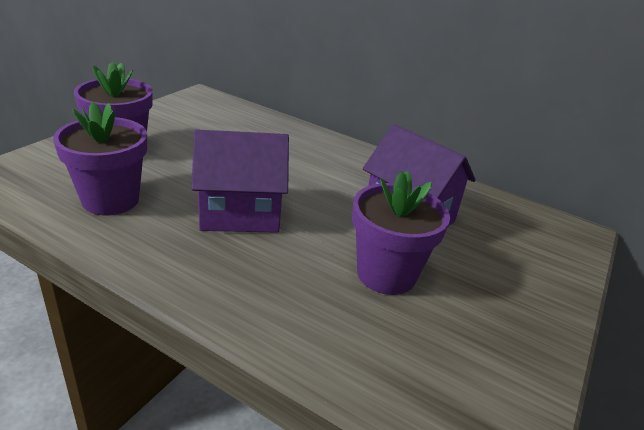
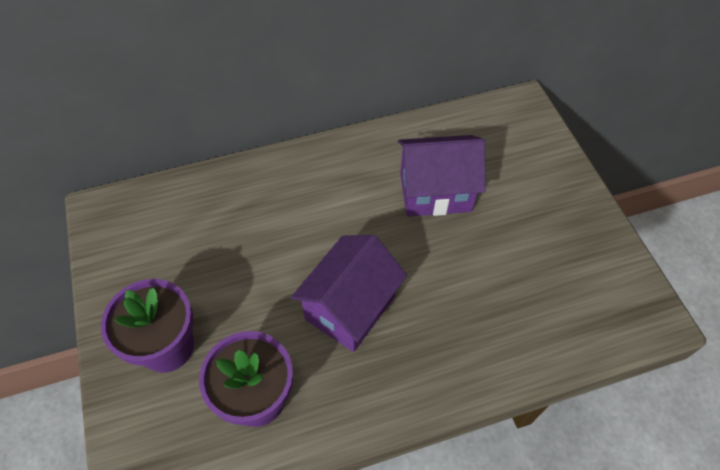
camera: 45 degrees left, 25 degrees up
(386, 274) = (488, 261): purple flower pot -> none

